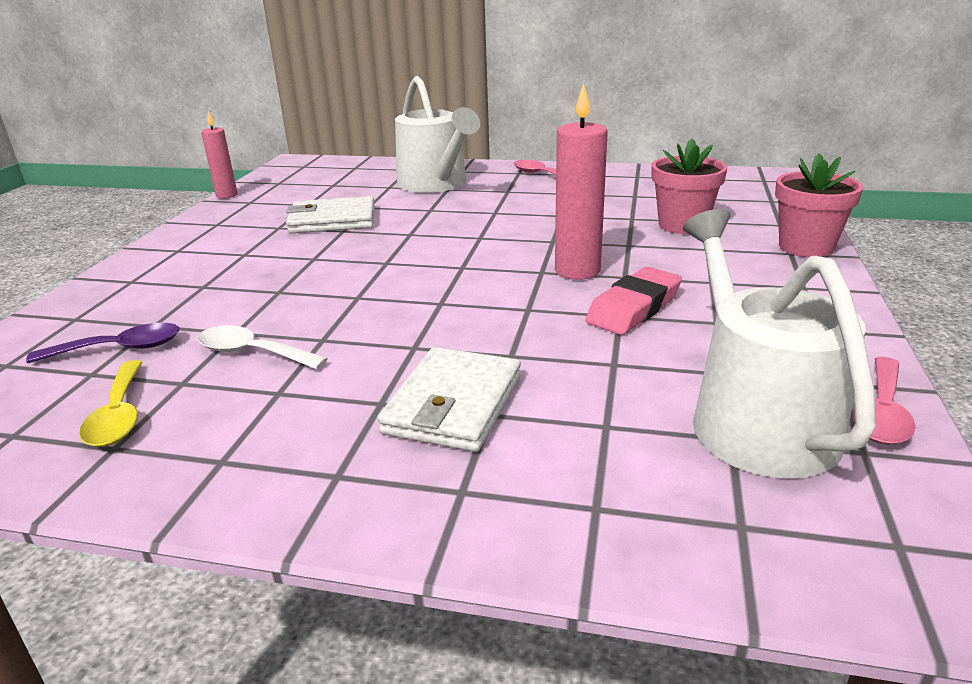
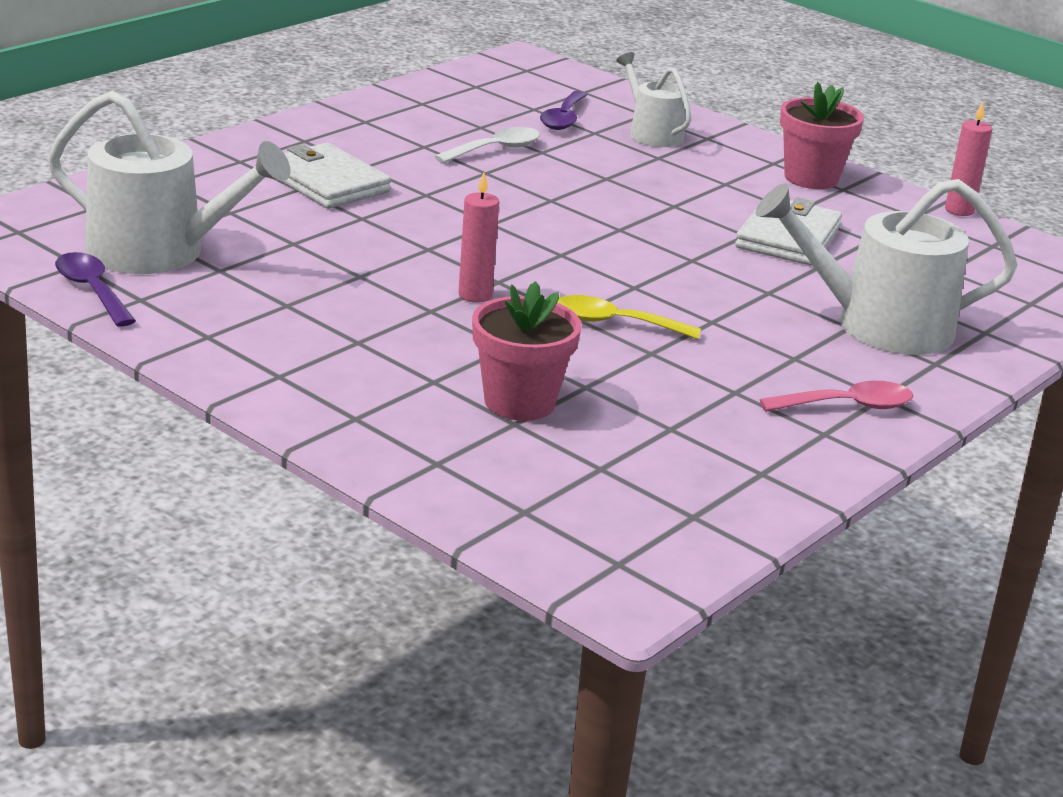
camera: 115 degrees right, 0 degrees up
(119, 415) = (460, 108): yellow spoon -> yellow spoon (615, 323)
(137, 302) = (652, 133): none -> white watering can
(577, 271) = (475, 295): pink candle -> pink candle, size x0.62
(634, 308) = (363, 285): pink eraser -> none
(806, 247) = (354, 434): pink flower pot -> pink flower pot (811, 178)
(881, 413) = (92, 290): pink spoon -> purple spoon

